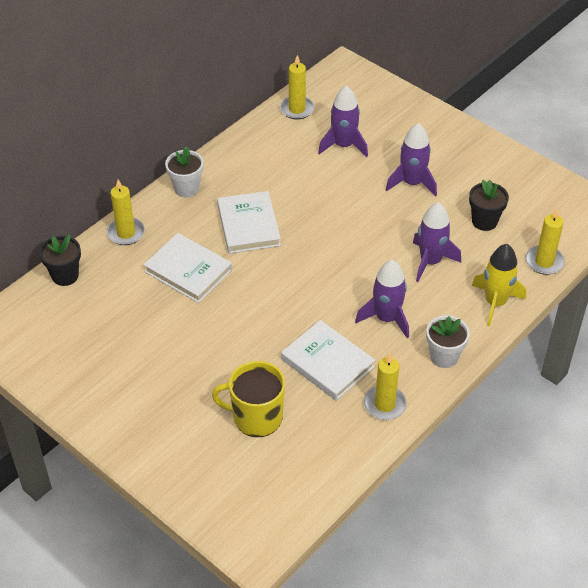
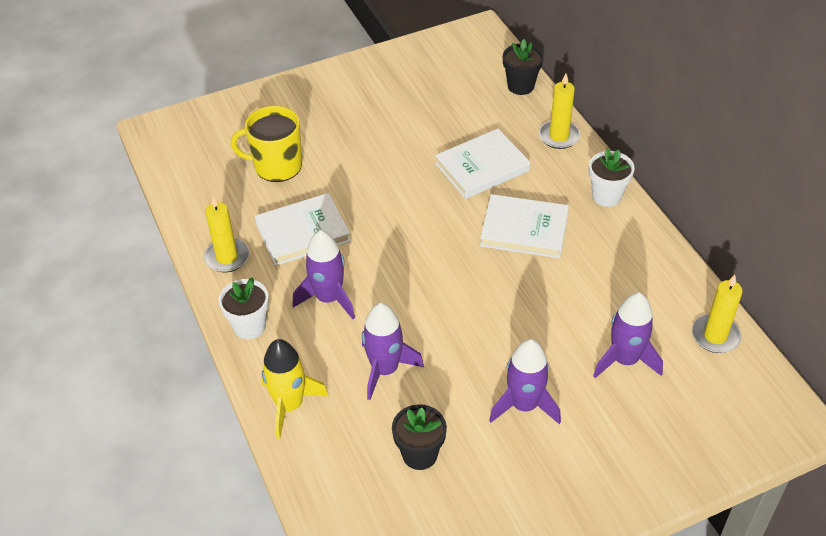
camera: 115 degrees right, 0 degrees up
(256, 417) = (276, 166): yellow mug -> yellow mug turned 120 degrees counterclockwise
(544, 262) = (319, 487): yellow candle -> none

